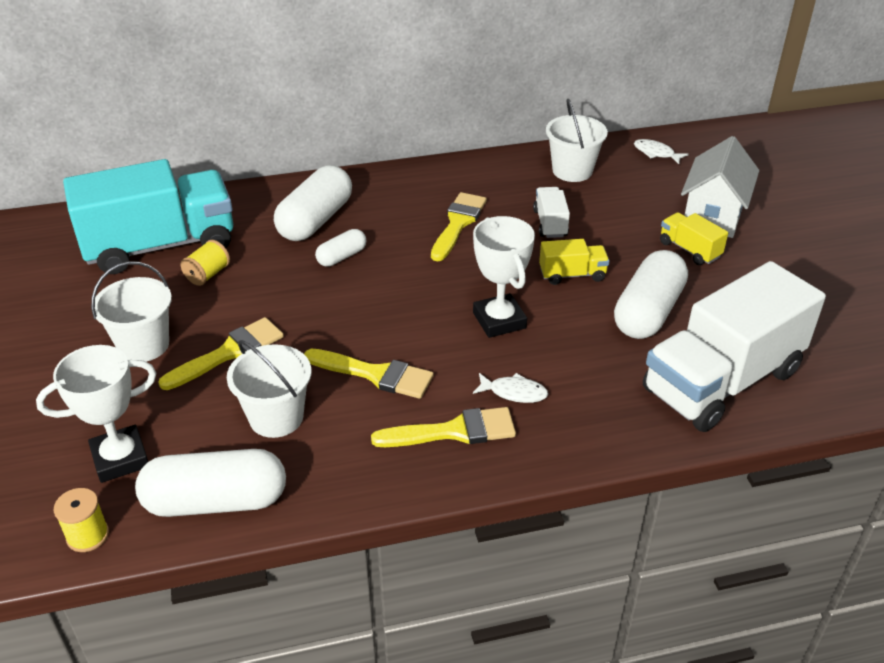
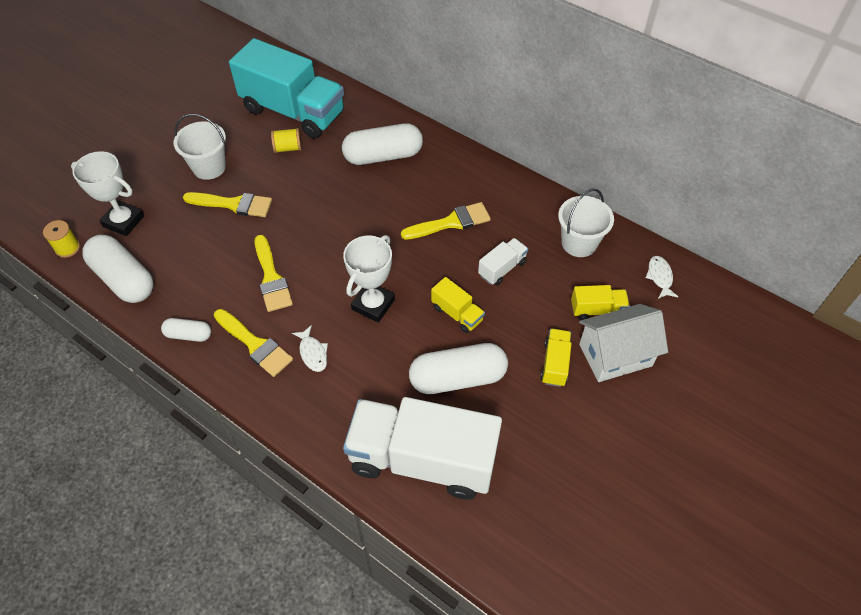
camera: 50 degrees right, 15 degrees up
(276, 417) = (201, 259): white bucket -> none
(342, 257) = (360, 192): white capsule -> white capsule (189, 335)
(655, 199) = (597, 310): none -> yellow truck

